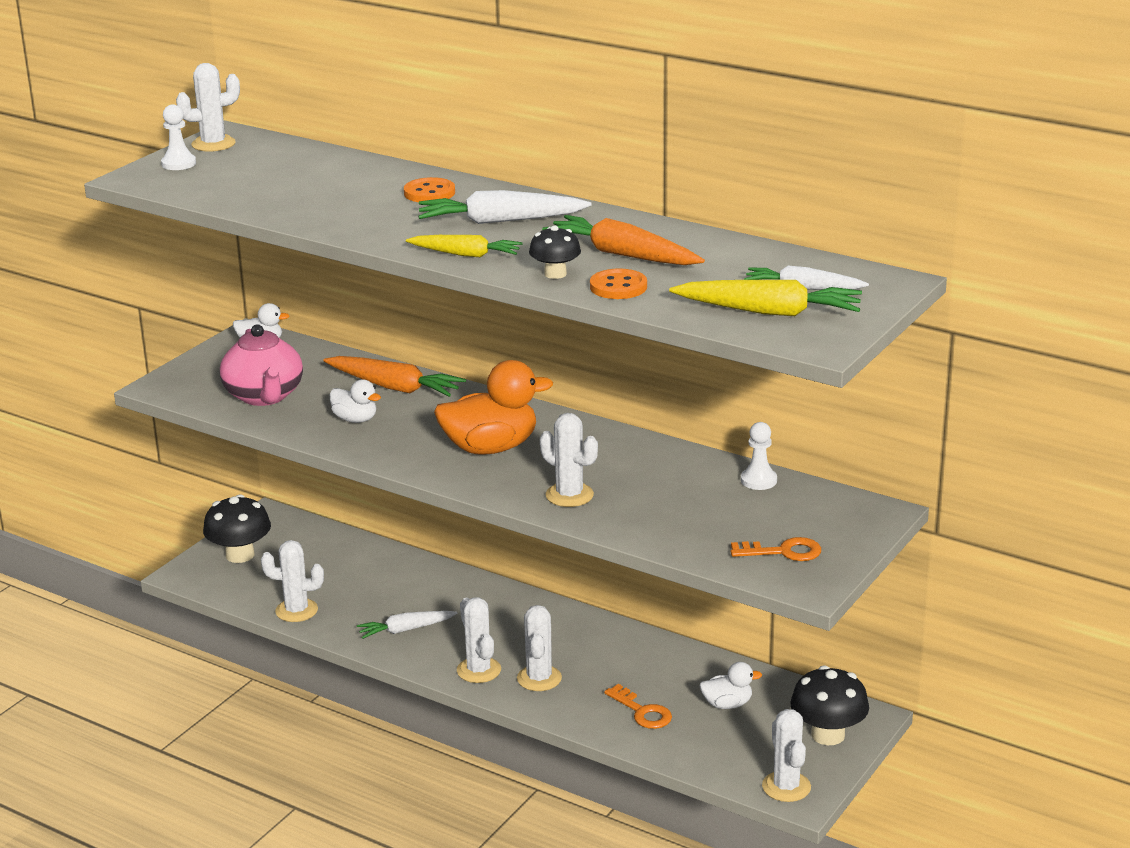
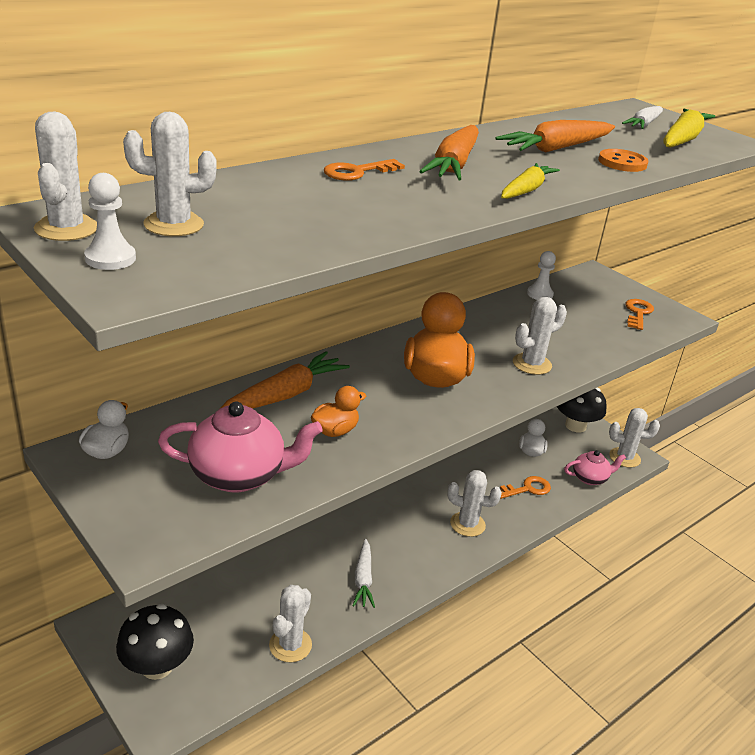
camera: 75 degrees left, 5 degrees up
(355, 419) = (335, 431): white duck -> orange duck
(429, 193) = (357, 172): orange button -> orange key
(479, 670) = (443, 553): white cactus -> white cactus (174, 224)
(500, 221) = (454, 165): white carrot -> orange carrot
(555, 274) = (587, 173): black mushroom -> none
(709, 760) = (590, 478): none -> pink teapot

